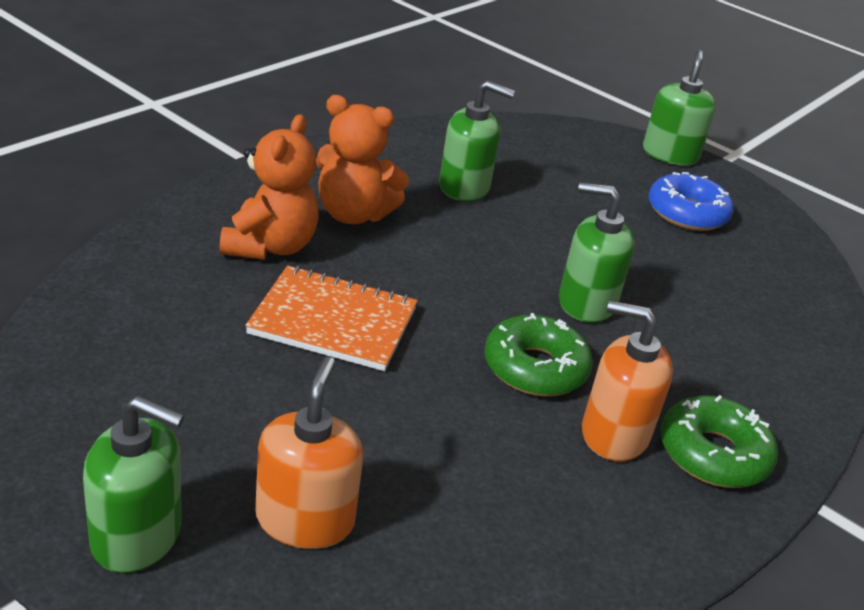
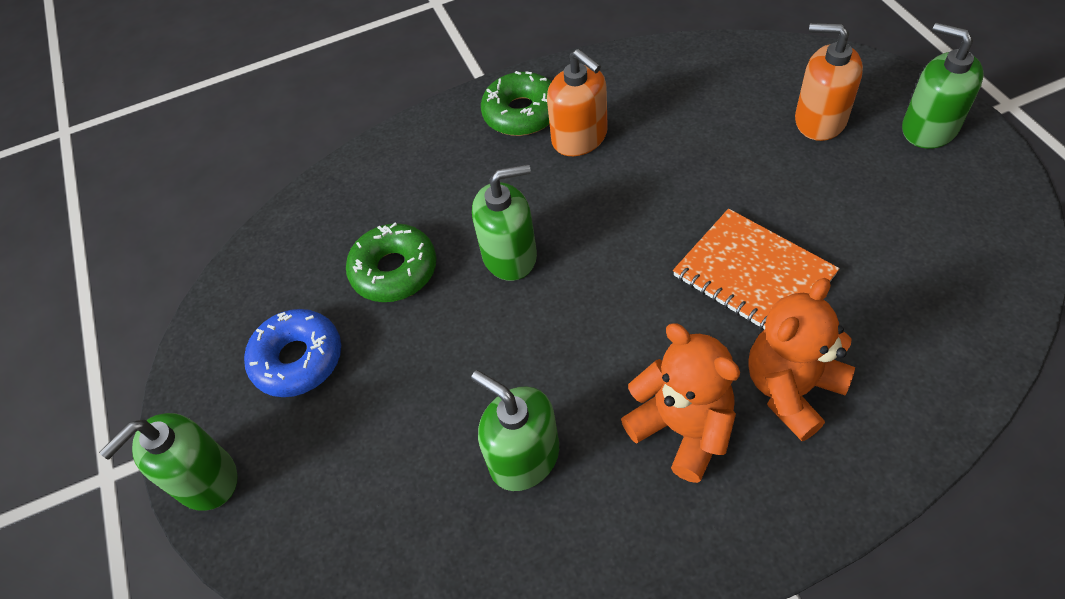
camera: 140 degrees left, 20 degrees up
(305, 519) = (820, 120): orange soap dispenser -> orange soap dispenser turned 75 degrees clockwise
(535, 368) = (602, 199): green donut -> green donut (394, 270)
(586, 303) = (510, 255): green soap dispenser -> green soap dispenser turned 60 degrees counterclockwise

